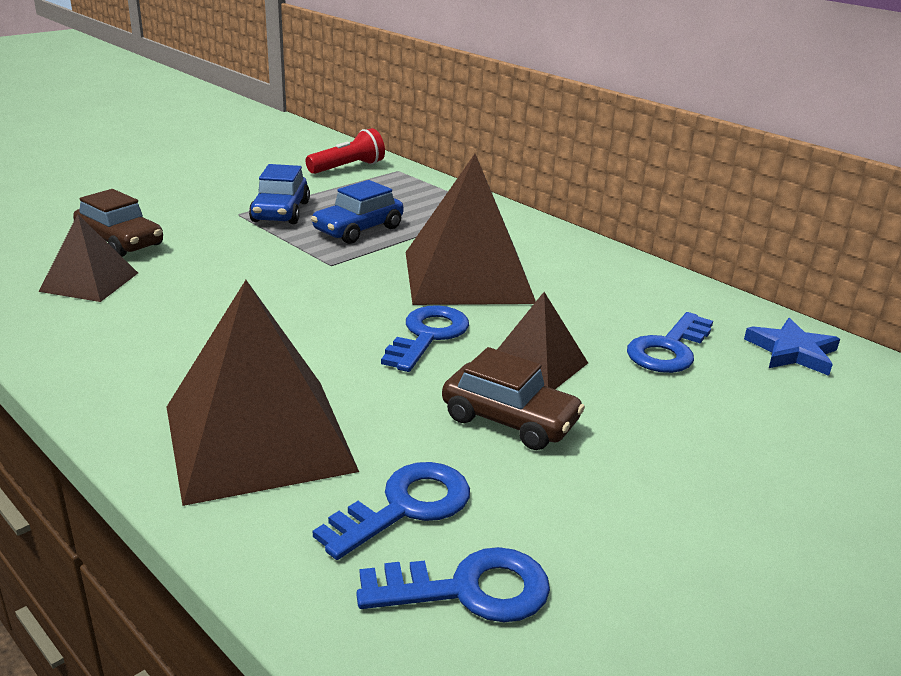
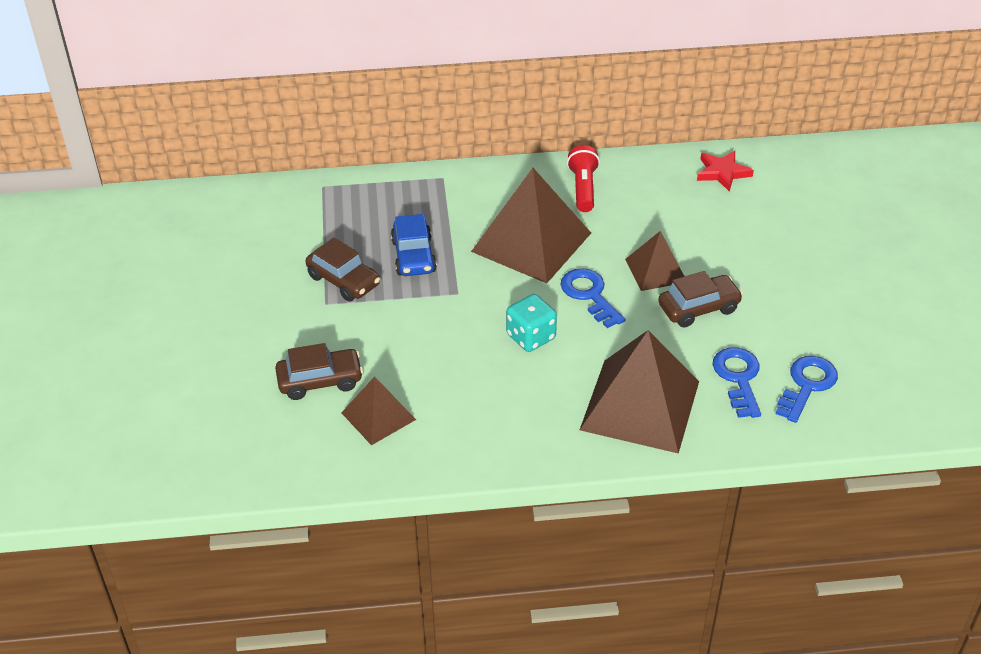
camera: 50 degrees left, 15 degrees up
(281, 212) = (344, 280): blue car -> brown car
(308, 323) = (531, 337): none -> turquoise dice
(348, 168) = (288, 209): red flashlight -> red flashlight (583, 188)
(669, 349) = (683, 213): blue key -> none
(792, 352) = (722, 173): blue star -> red star

